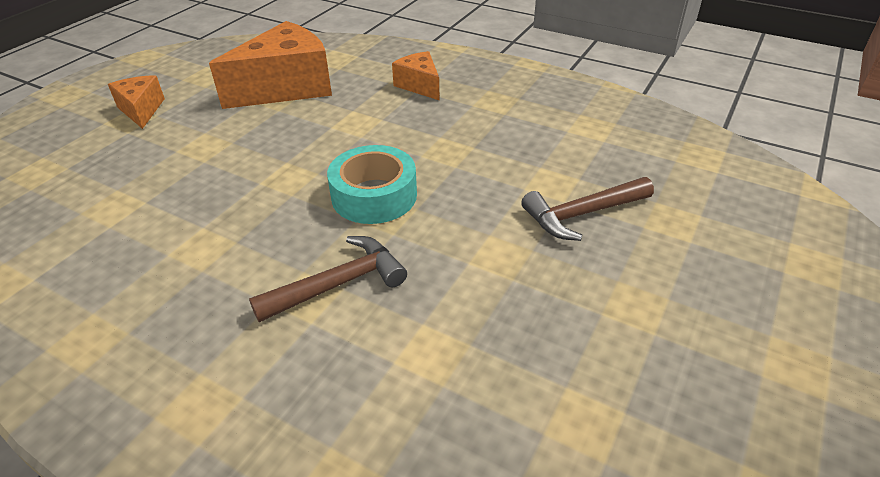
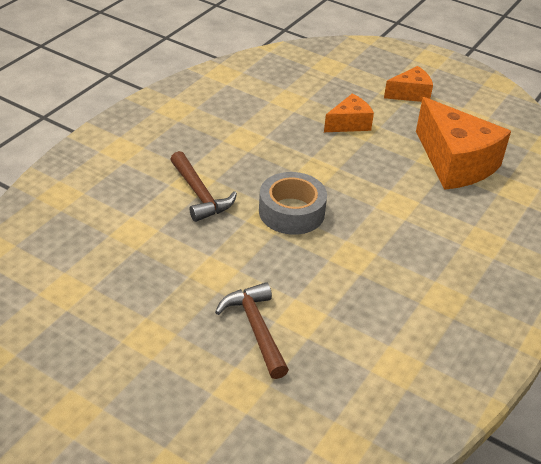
camera: 90 degrees right, 0 degrees up
(374, 196) = (291, 212): turquoise tape -> grey tape
(419, 85) = (470, 246): orange cheese -> orange cheese (349, 124)

